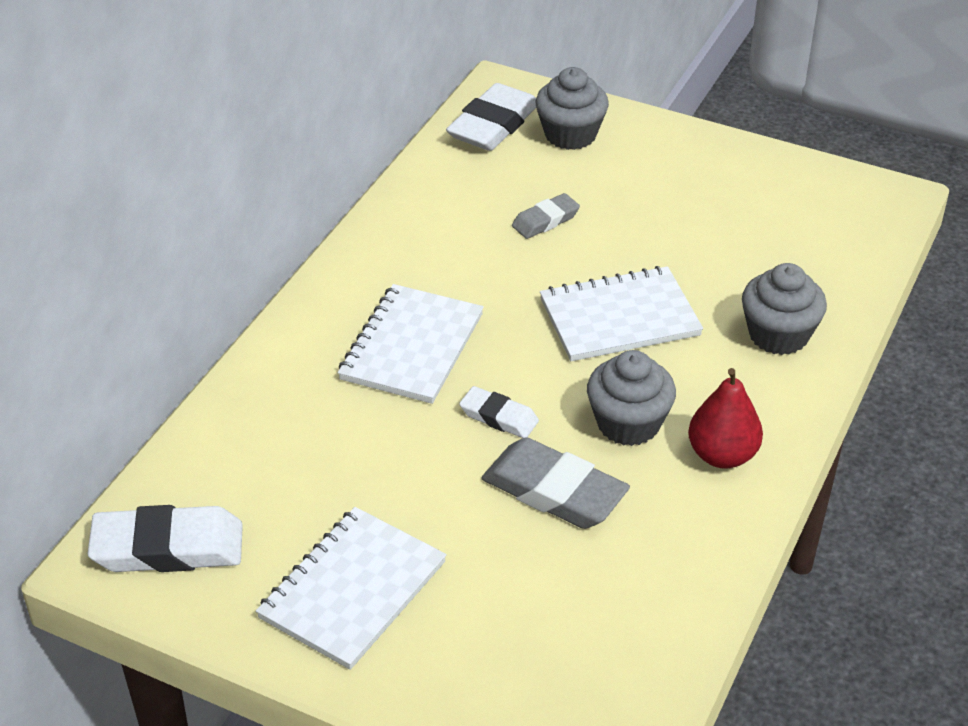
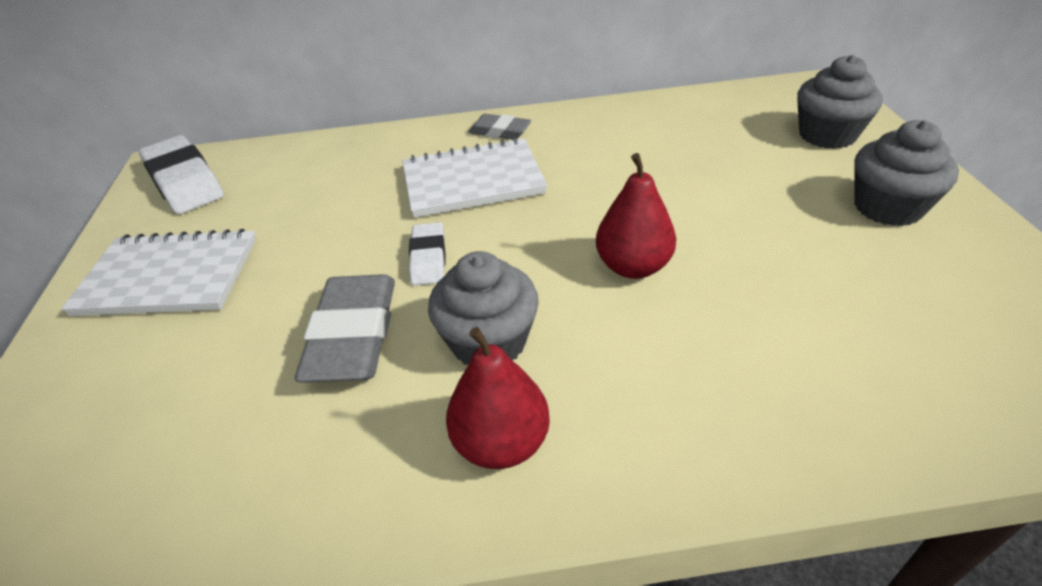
camera: 60 degrees right, 0 degrees up
(493, 125) = (774, 101): white eraser -> none
(545, 220) = (702, 171): grey eraser -> grey eraser (500, 132)
(619, 317) = (633, 266): white notebook -> red pear
(778, 335) = (753, 398): grey cupcake -> grey cupcake (887, 207)

